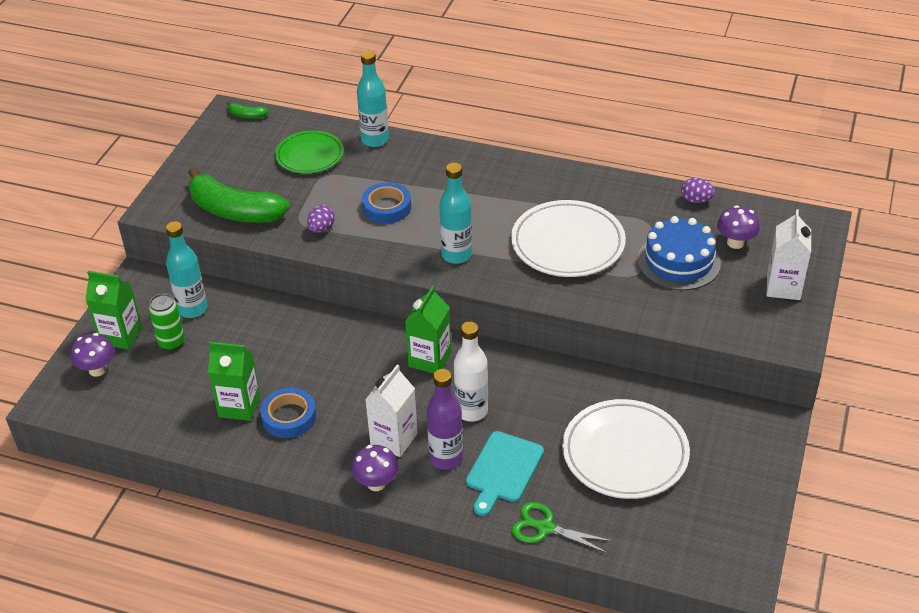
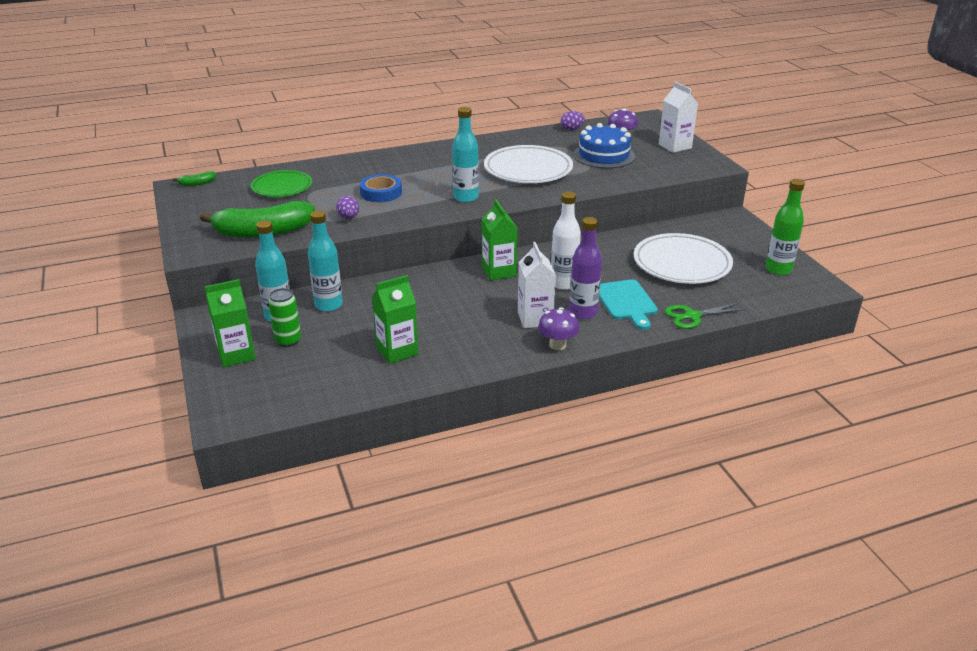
camera: 40 degrees left, 10 degrees down
(97, 369) = (243, 382): purple mushroom -> none
(289, 417) = (444, 340): blue tape -> none
(375, 140) = (321, 166): turquoise bottle -> turquoise bottle (328, 305)
(723, 523) = (778, 269): none -> green bottle

